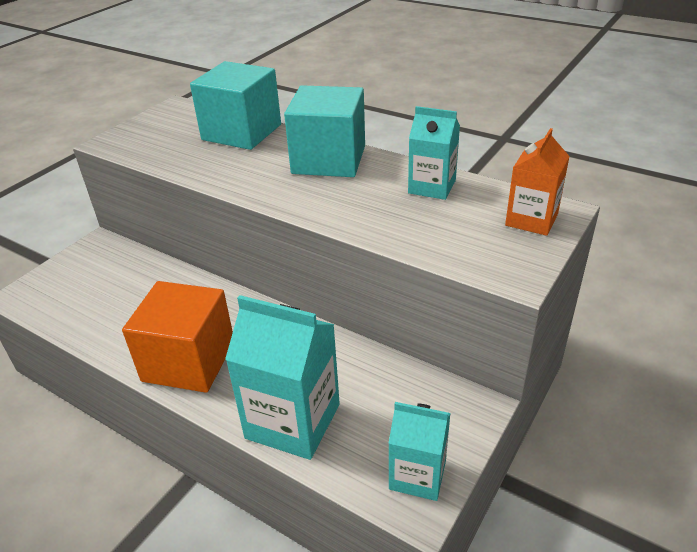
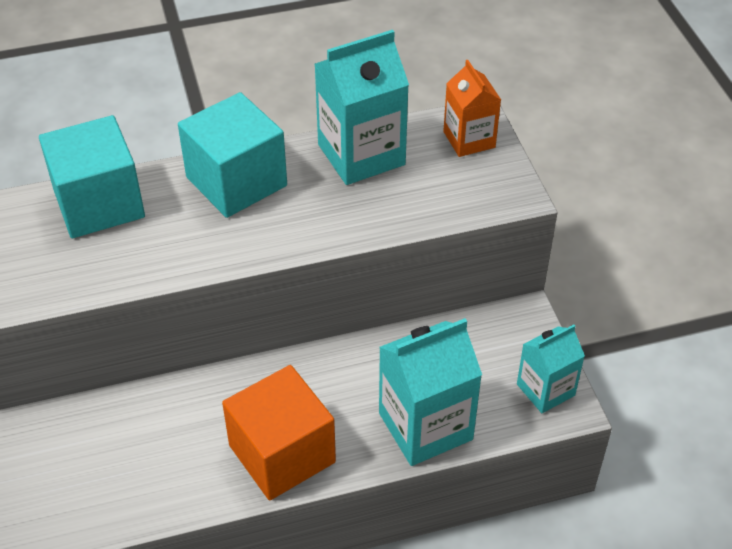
camera: 50 degrees left, 10 degrees up
(432, 187) = (361, 154): turquoise carton -> turquoise carton, size x1.63

